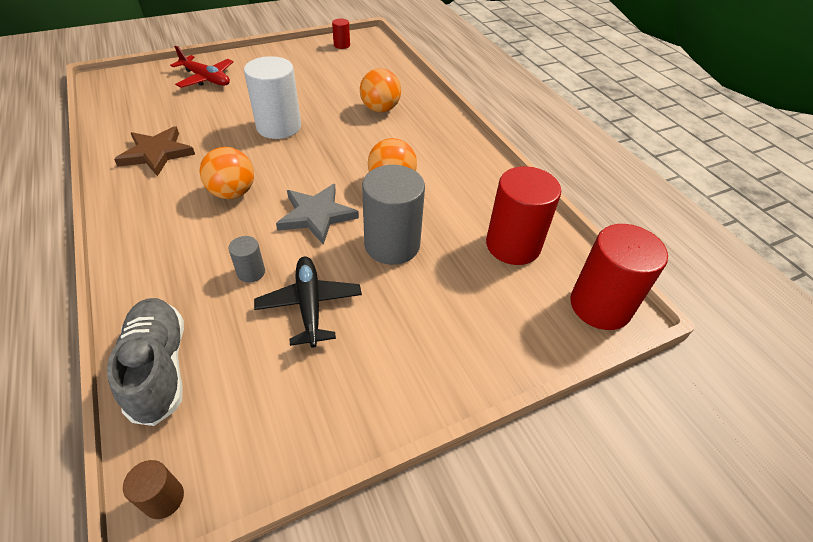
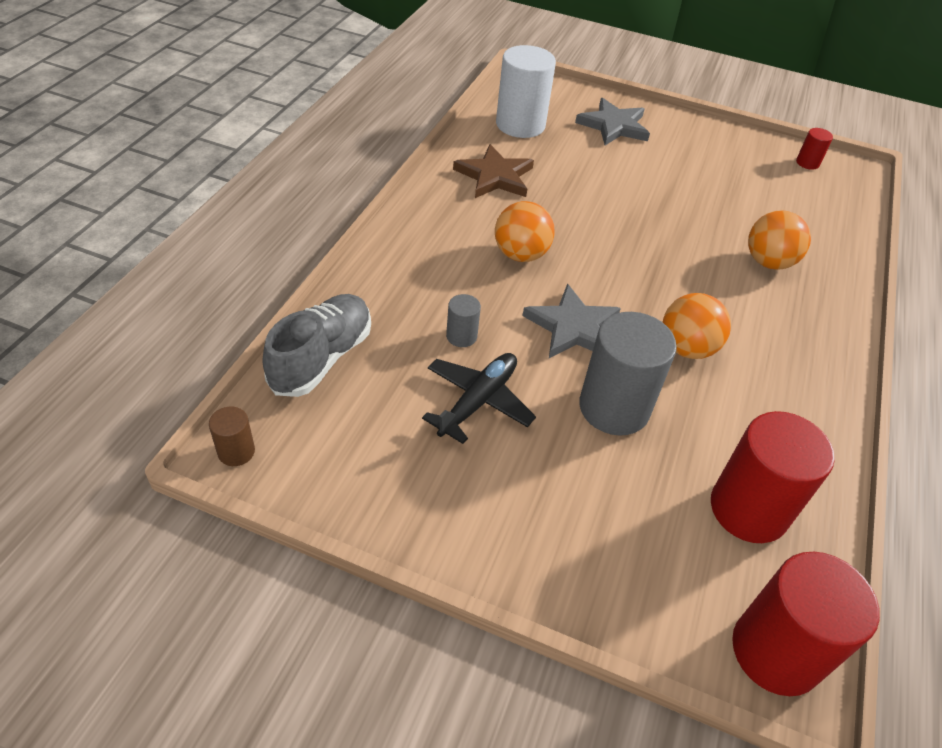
camera: 45 degrees right, 0 degrees up
(206, 79) = (613, 126): red plane -> grey star
(279, 127) = (632, 216): white cylinder -> white cylinder (520, 125)

